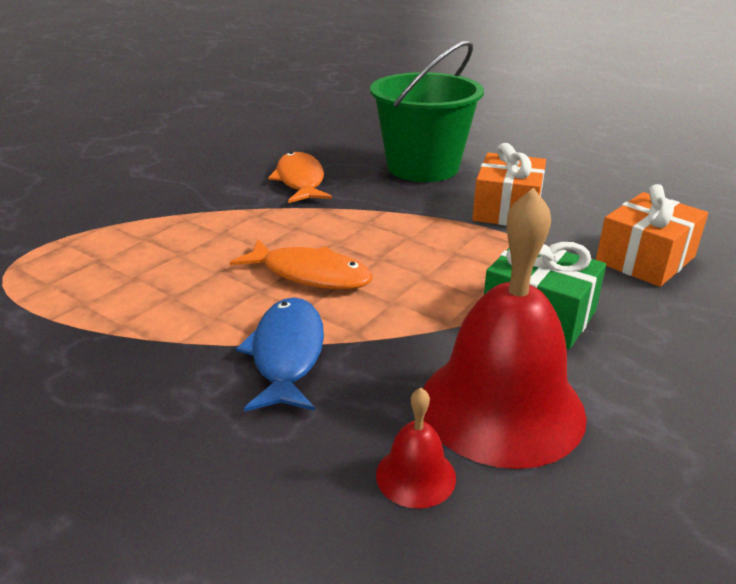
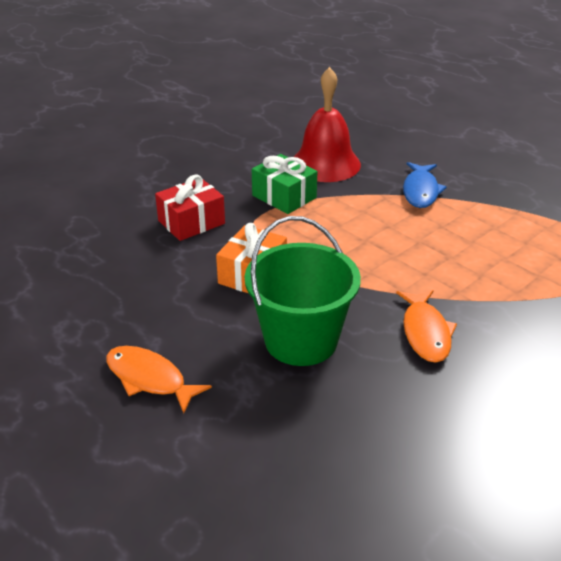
camera: 170 degrees left, 5 degrees up
(310, 274) = (411, 233): orange fish -> orange fish (149, 379)
(415, 476) = (368, 149): red bell -> none
(645, 259) = (191, 222): orange gift -> red gift

